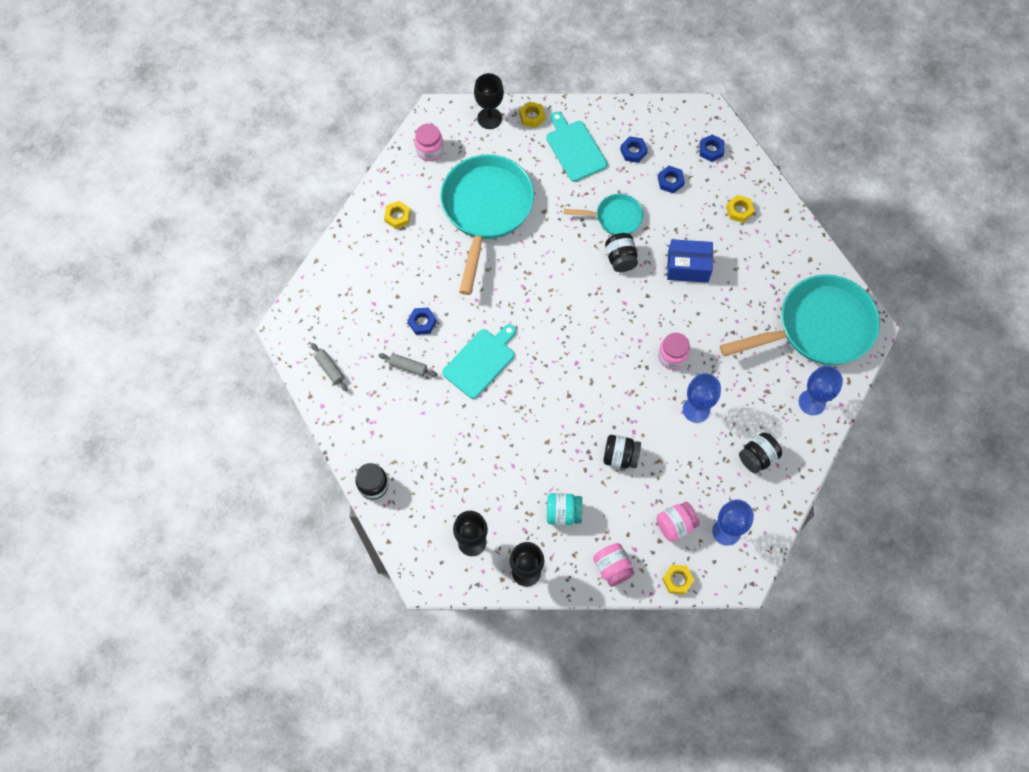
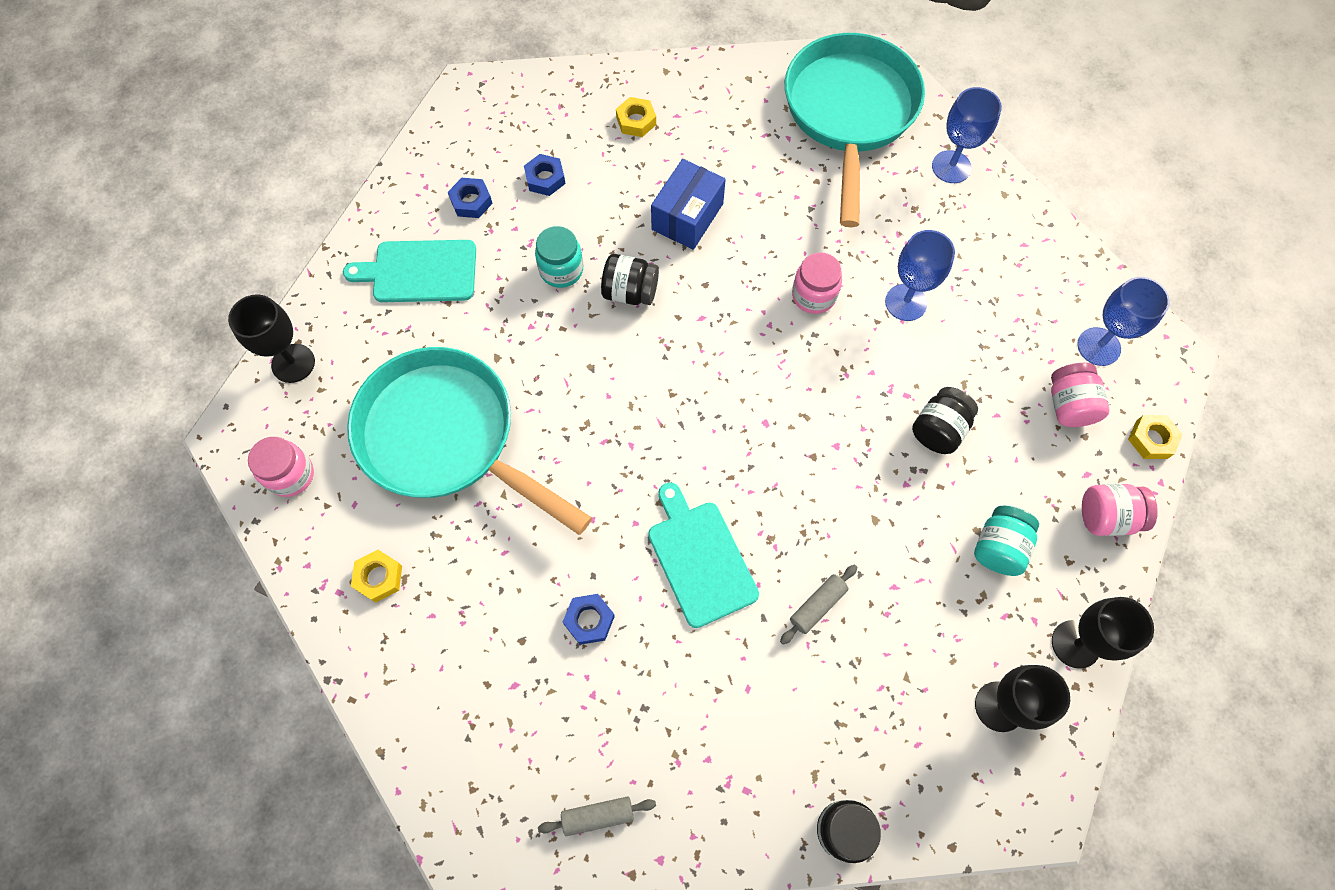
camera: 65 degrees left, 0 degrees up
(408, 367) = (657, 678): grey rolling pin -> grey rolling pin (817, 606)
(532, 117) = (330, 304): yellow nut -> none
(615, 217) = (561, 270): turquoise pan -> turquoise jar
(711, 150) = (527, 111): blue nut -> none
(757, 457) = (1005, 262): black jar -> none

